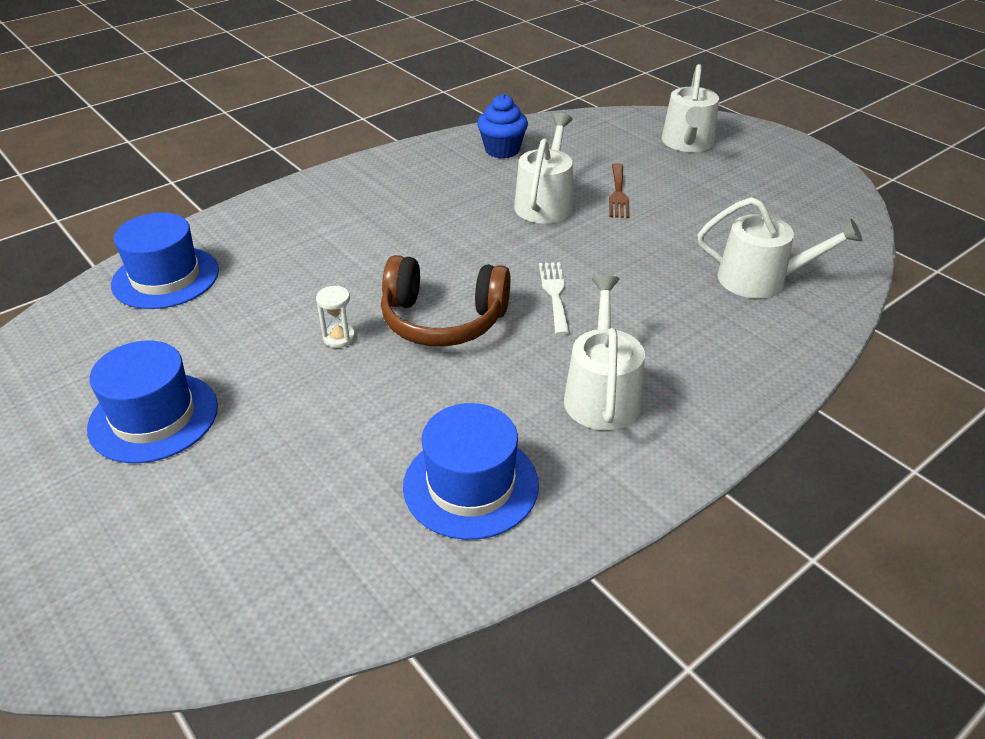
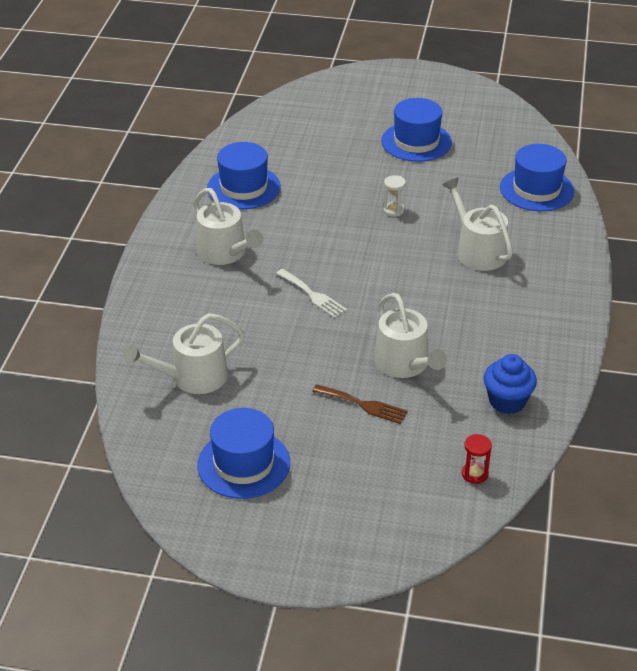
camera: 140 degrees right, 0 degrees up
(443, 320) = (354, 246): brown headphones -> none
(588, 129) = (474, 474): none -> red hourglass
(618, 193) = (363, 405): brown fork -> brown fork turned 150 degrees clockwise
(687, 143) = (370, 508): white watering can -> white watering can (477, 251)
(765, 201) = (244, 464): none -> blue hat

